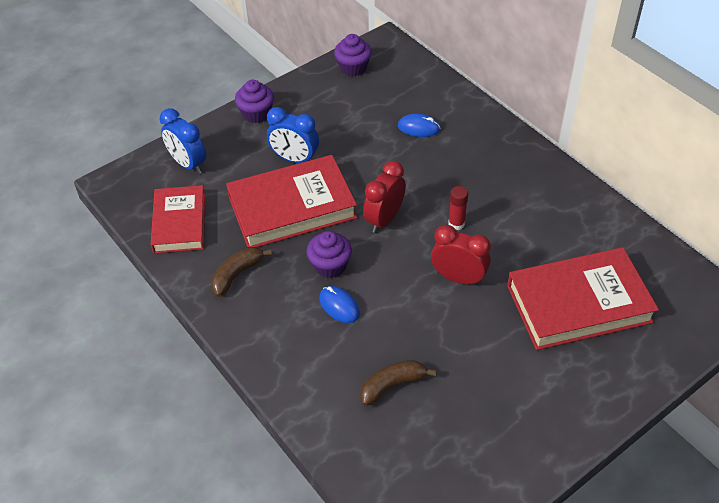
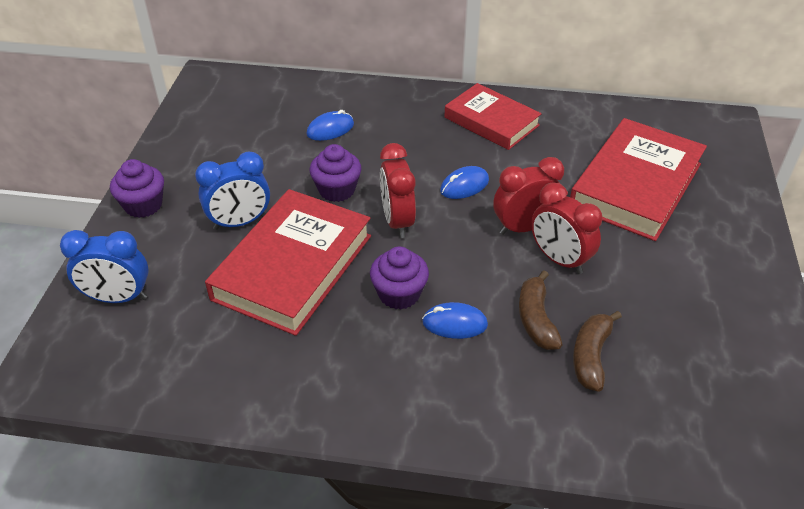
camera: 45 degrees left, 5 degrees down
(179, 223) = (181, 363): red book -> red book (491, 121)
(237, 274) = (314, 368): brown banana -> brown banana (536, 319)
(353, 68) = (201, 113): purple cupcake -> purple cupcake (337, 190)
(453, 315) = (559, 259): none -> red clock
(456, 224) = (464, 186): red glue stick -> blue mouse

